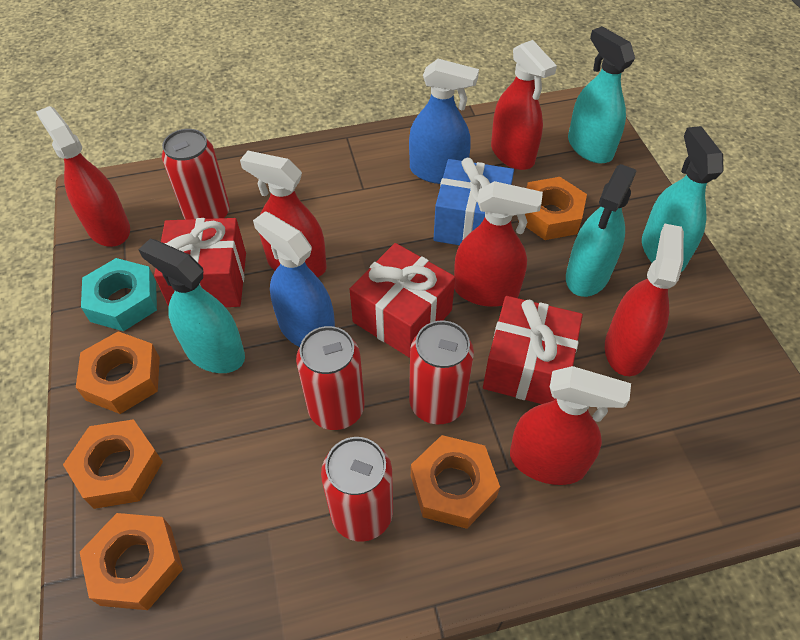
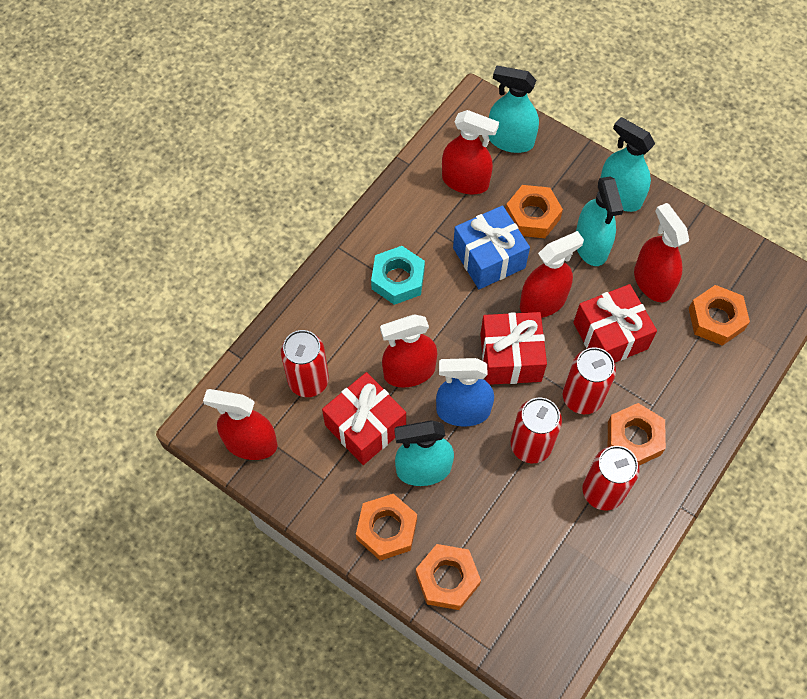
camera: 40 degrees left, 10 degrees up
(123, 301) = (326, 483): turquoise nut -> turquoise nut (398, 279)
(137, 565) = (516, 615): orange nut -> orange nut (716, 319)
(438, 172) = (430, 232): blue spray bottle -> none
(547, 461) = (668, 385): red spray bottle -> none

